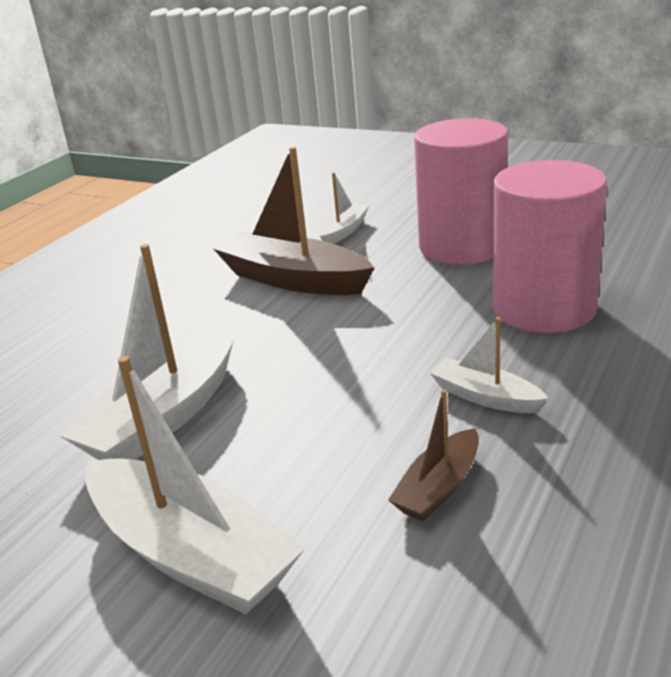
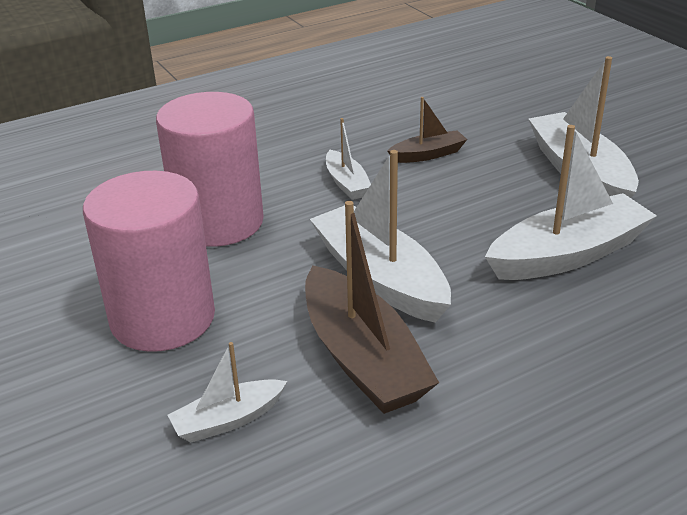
camera: 150 degrees left, 5 degrees up
(335, 326) = (380, 277): none -> white boat

